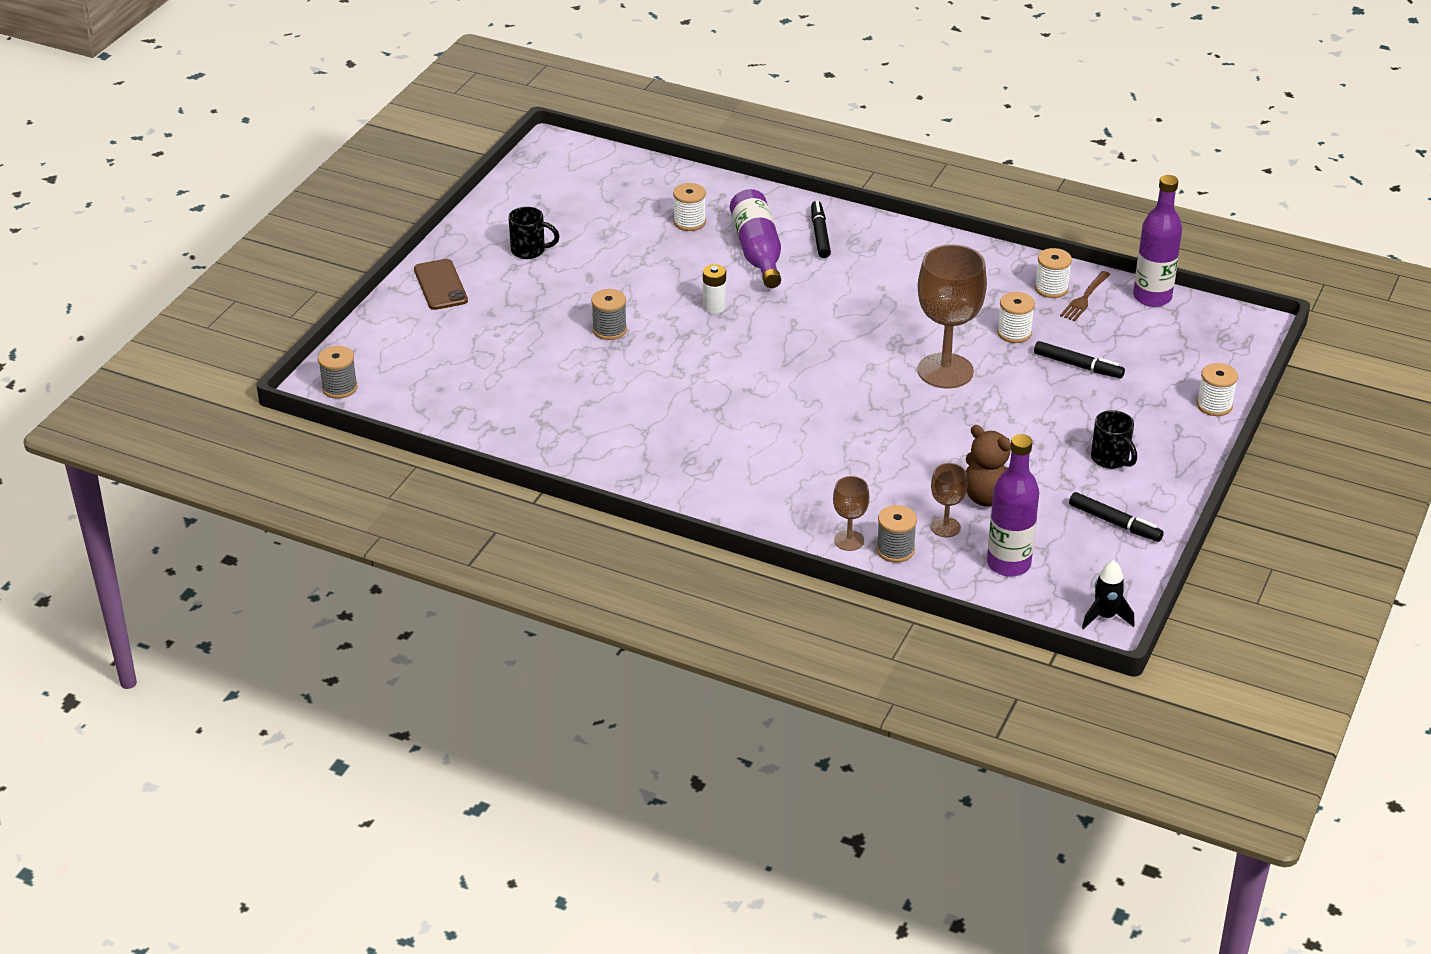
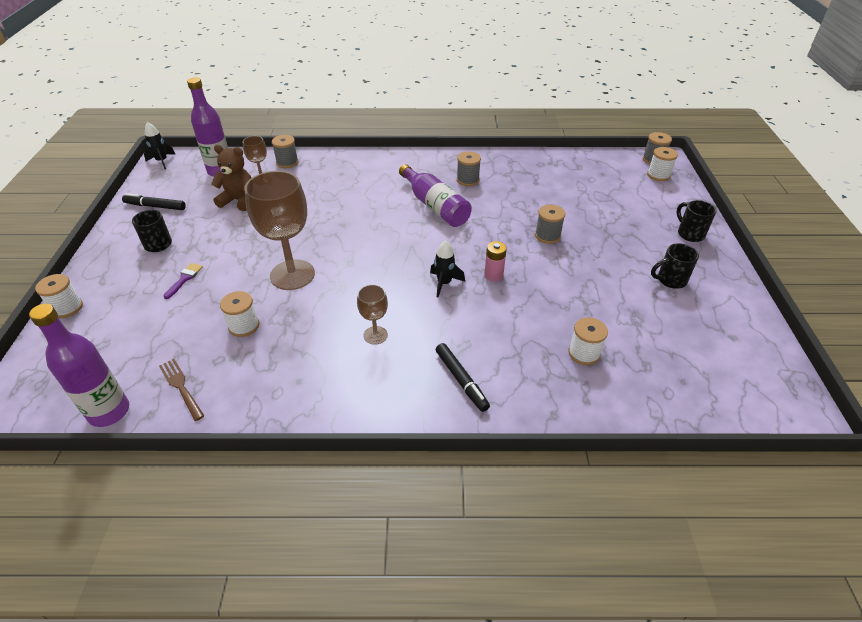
camera: 155 degrees right, 5 degrees up
(440, 285) = (690, 234): brown phone -> black mug
(639, 435) = (467, 180): none -> grey spool
(714, 307) = (493, 275): white battery -> pink battery
(757, 251) = (501, 340): purple bottle -> purple bottle (435, 206)
(776, 314) = (444, 283): none -> black rocket
(849, 540) = (315, 160): brown goblet -> brown goblet (375, 335)
(1051, 288) = (215, 388): white spool -> white spool (658, 175)
(1076, 402) = (184, 279): none -> purple brush
(1078, 366) = (184, 311): black marker -> none
(1084, 298) = (181, 387): brown fork -> brown fork turned 45 degrees counterclockwise

